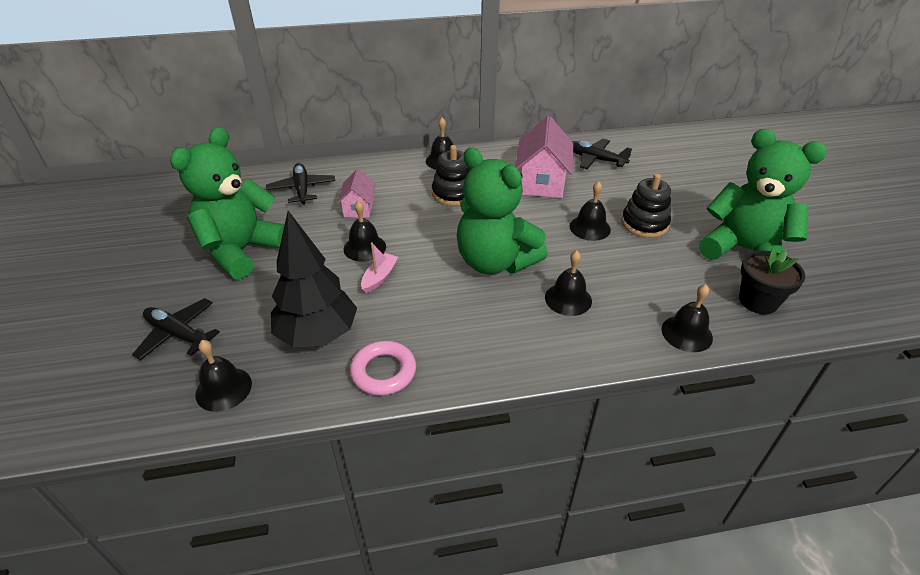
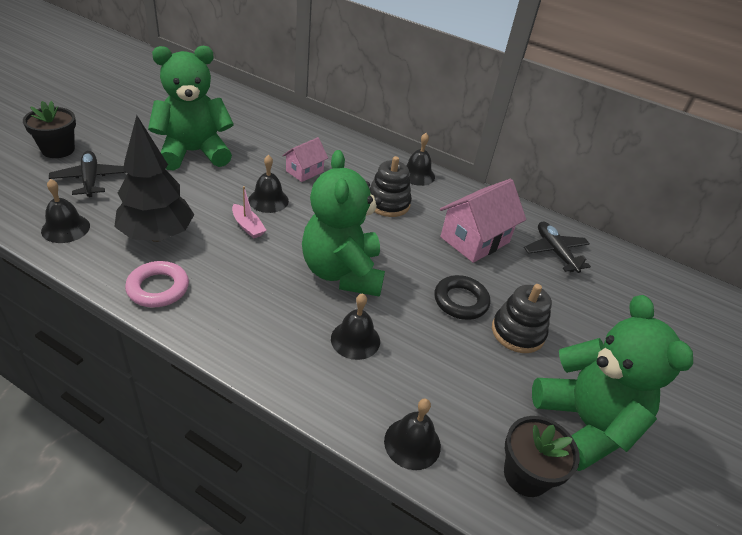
camera: 35 degrees right, 0 degrees up
(97, 332) = (58, 150): none -> black flower pot
(302, 189) = (287, 136): black plane -> none
(379, 277) = (248, 226): pink boat -> pink boat turned 75 degrees clockwise
(590, 228) = (460, 301): black bell -> black ring

